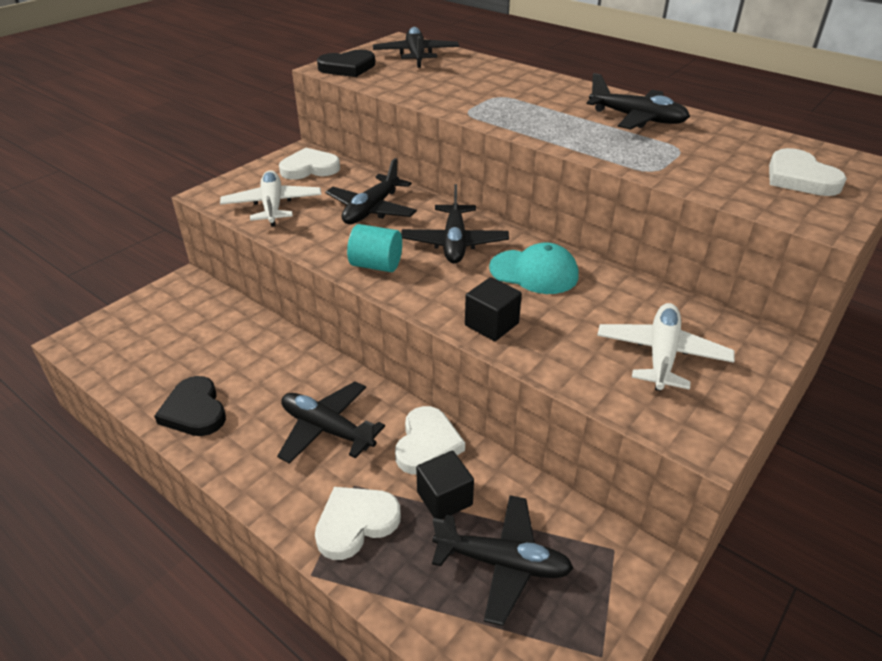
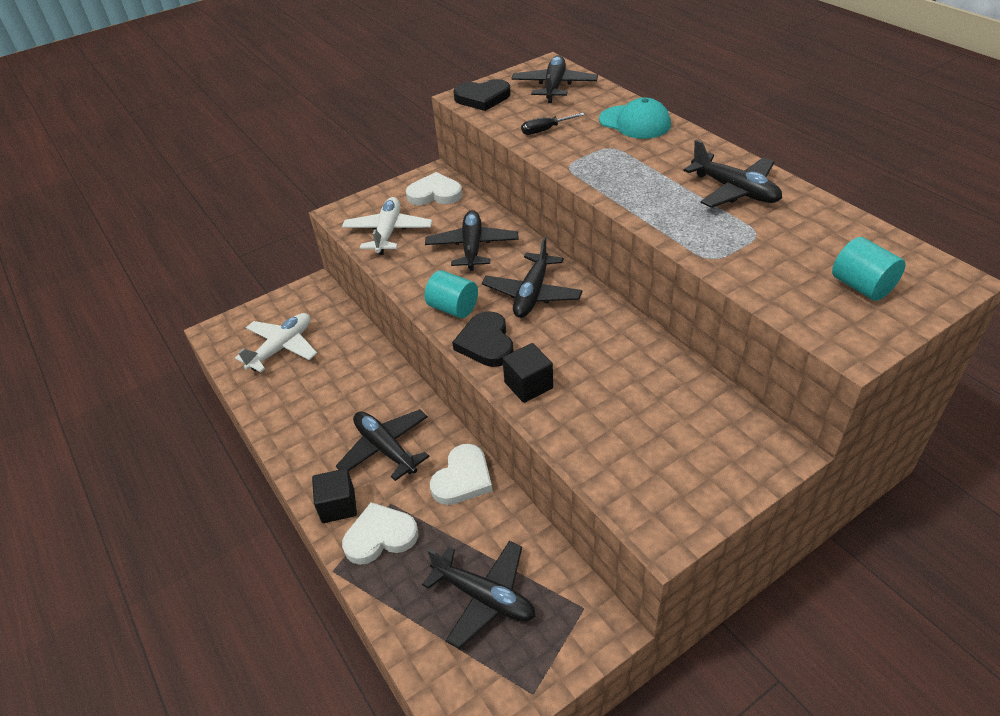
camera: 20 degrees right, 5 degrees up
(194, 411) = (288, 412): black heart -> black heart (486, 343)
(371, 210) = (472, 247): black plane -> black plane turned 135 degrees clockwise
(427, 87) = (545, 130): none -> black screwdriver
(444, 498) = (458, 531): black cube -> black cube (338, 506)
(534, 272) = (592, 336): turquoise cap -> turquoise cap (635, 122)
(661, 355) = (669, 443): white plane -> white plane (282, 348)
(799, 178) = (862, 286): white heart -> turquoise cylinder

